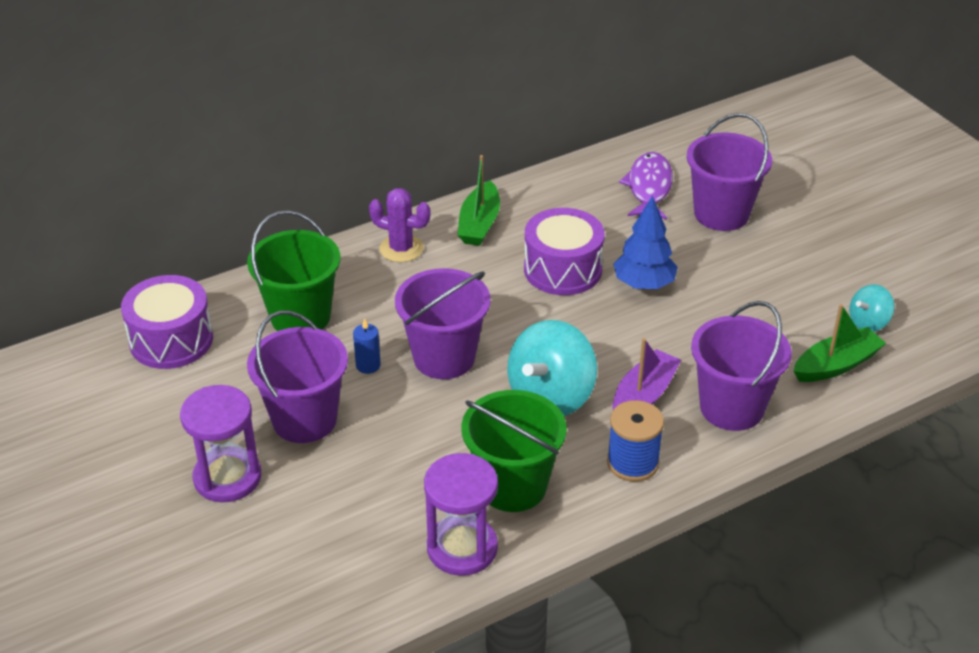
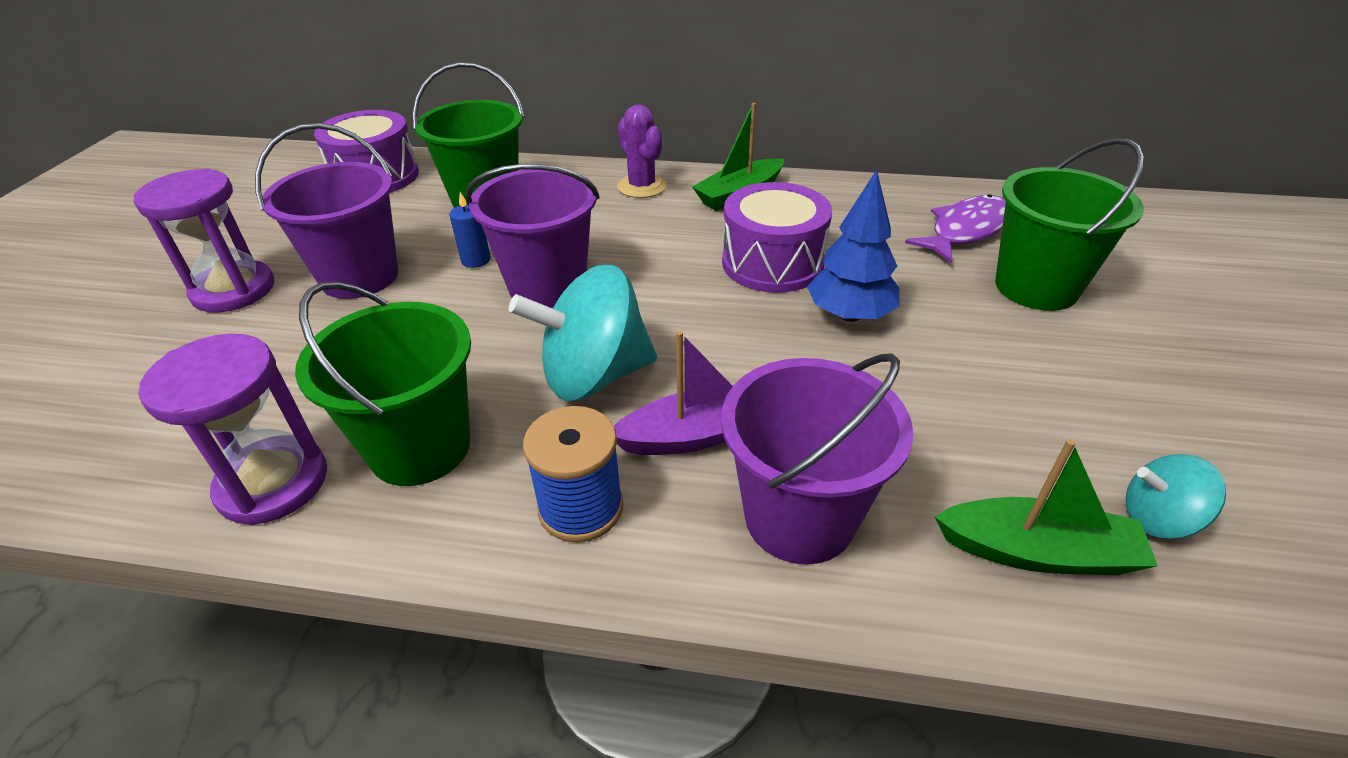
camera: 40 degrees right, 0 degrees up
(721, 214) = (1036, 287): purple bucket -> green bucket

